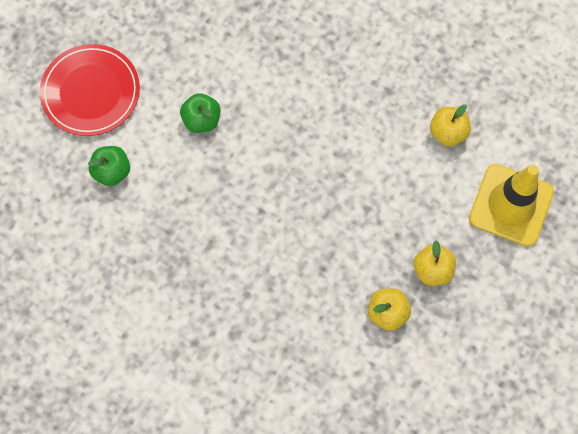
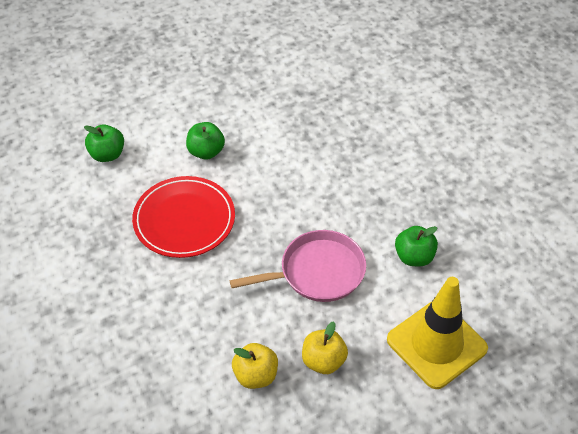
camera: 30 degrees right, 20 degrees down
(91, 92) = (135, 95): red plate -> red plate (184, 220)
(378, 191) = (317, 272): none -> pink pan
(448, 132) = (414, 257): yellow apple -> green apple

